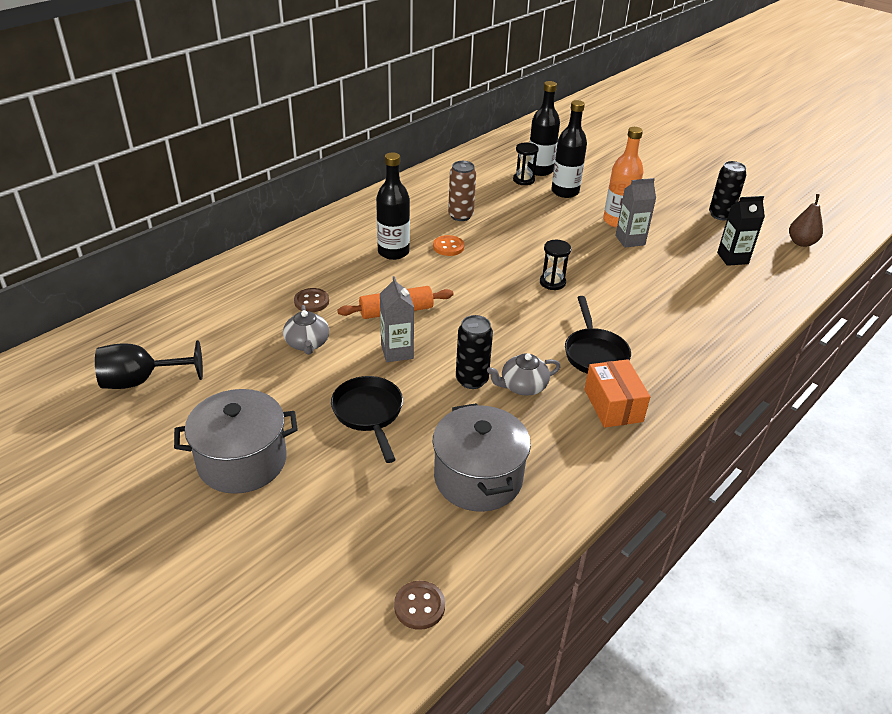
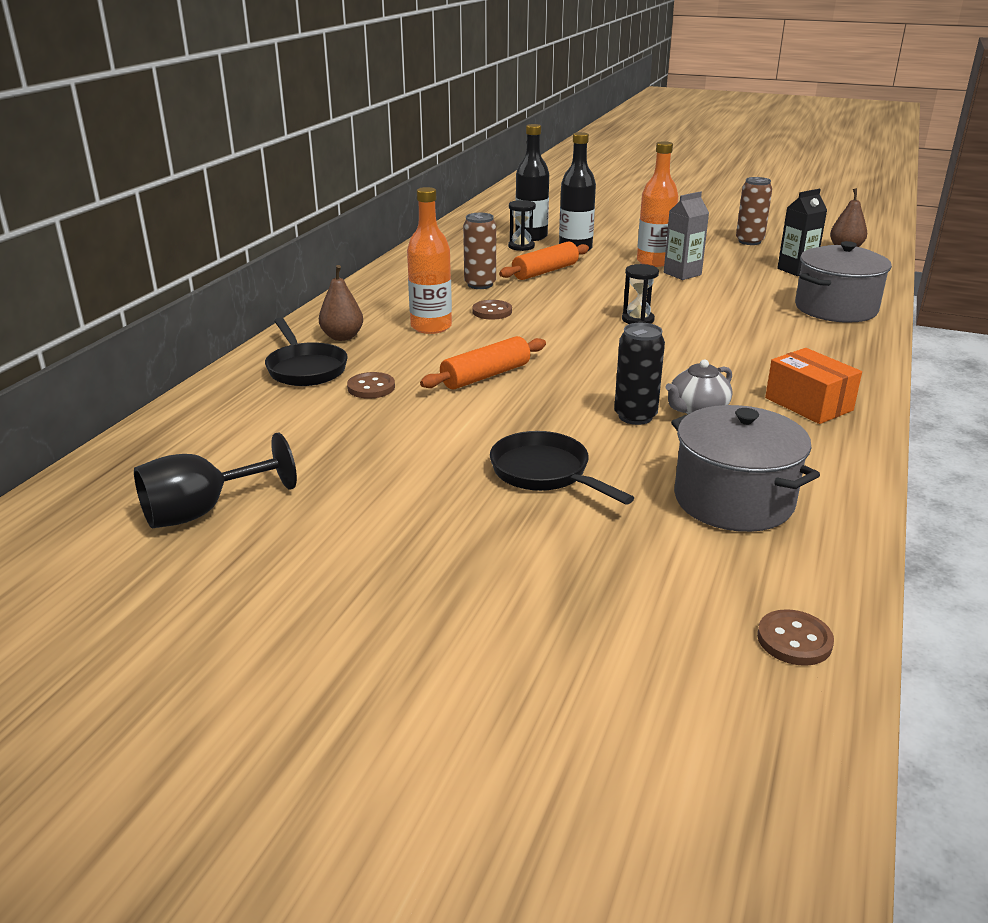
camera: 20 degrees left, 10 degrees down
(242, 461) = (424, 558): grey pot -> grey pot (835, 309)
(307, 343) = (403, 426): grey teapot -> none
(325, 247) = (342, 337): none -> brown pear
(393, 252) = (431, 327): black bottle -> orange bottle
(397, 352) = (522, 410): grey carton -> none
(448, 247) = (492, 312): orange button -> brown button
(521, 212) = (545, 271): none -> orange rolling pin
(594, 353) = (743, 366): black pan -> black pan (305, 368)
(720, 215) = (749, 241): black can -> brown can

